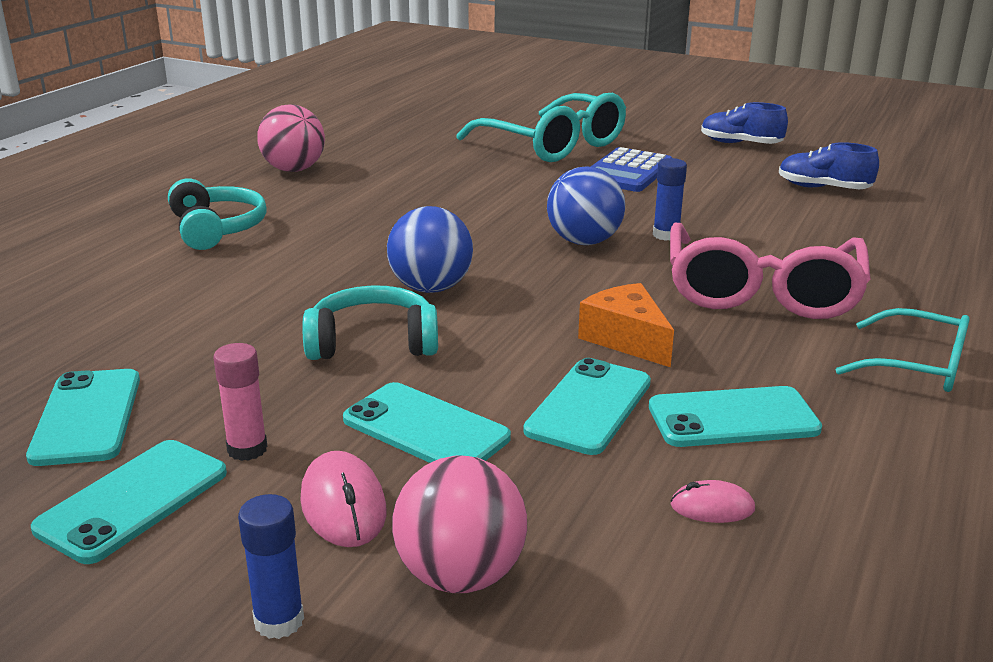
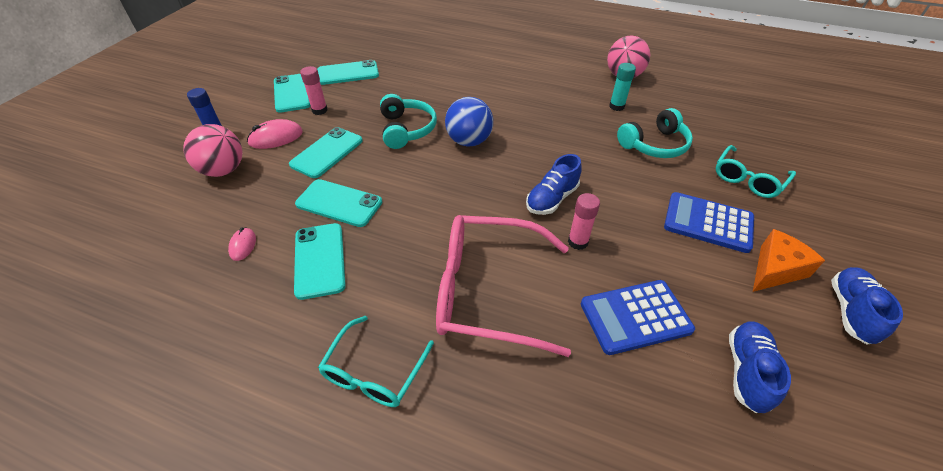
camera: 85 degrees right, 20 degrees up
(133, 500) = (292, 93): turquoise phone -> turquoise phone turned 45 degrees clockwise
(217, 229) = (527, 68): turquoise headphones -> turquoise headphones (654, 145)
(376, 183) = (616, 106): none -> turquoise glue stick
(553, 145) = (748, 179): turquoise glasses -> turquoise glasses, size x0.57
(584, 241) = (552, 199): blue ball -> blue shoe
(626, 339) = (412, 218): orange cheese -> orange cheese (775, 269)
(666, 235) = (578, 242): blue glue stick -> pink glue stick
(775, 221) = (635, 317): none -> blue calculator

